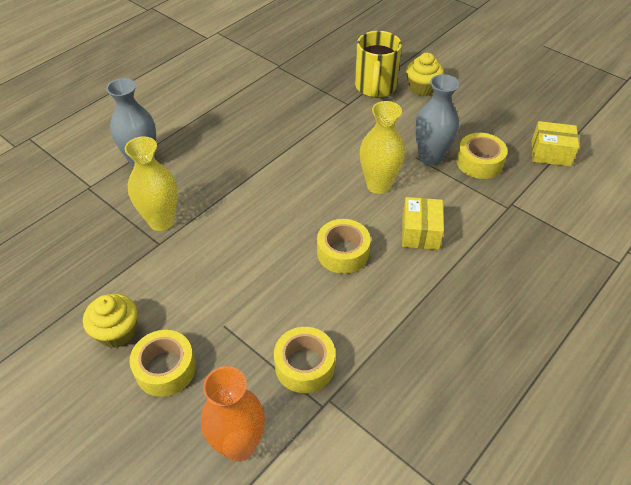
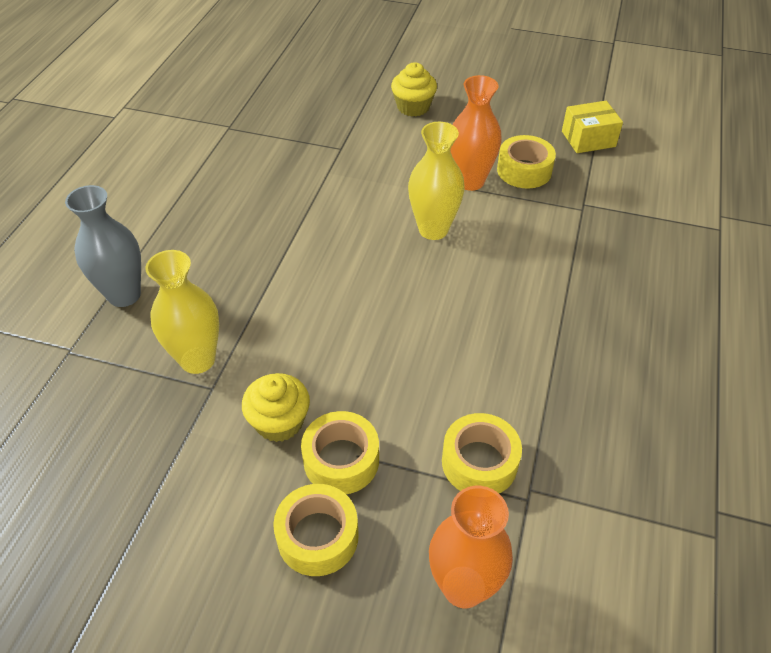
camera: 25 degrees left, 0 degrees up
(117, 332) = (226, 518): yellow cupcake -> yellow cupcake (279, 422)
(343, 252) = (441, 318): yellow tape -> yellow tape (341, 460)
(375, 88) = (360, 121): yellow mug -> none
(420, 232) = (510, 266): yellow box -> none
(430, 158) = (470, 181): grey vase -> orange vase

